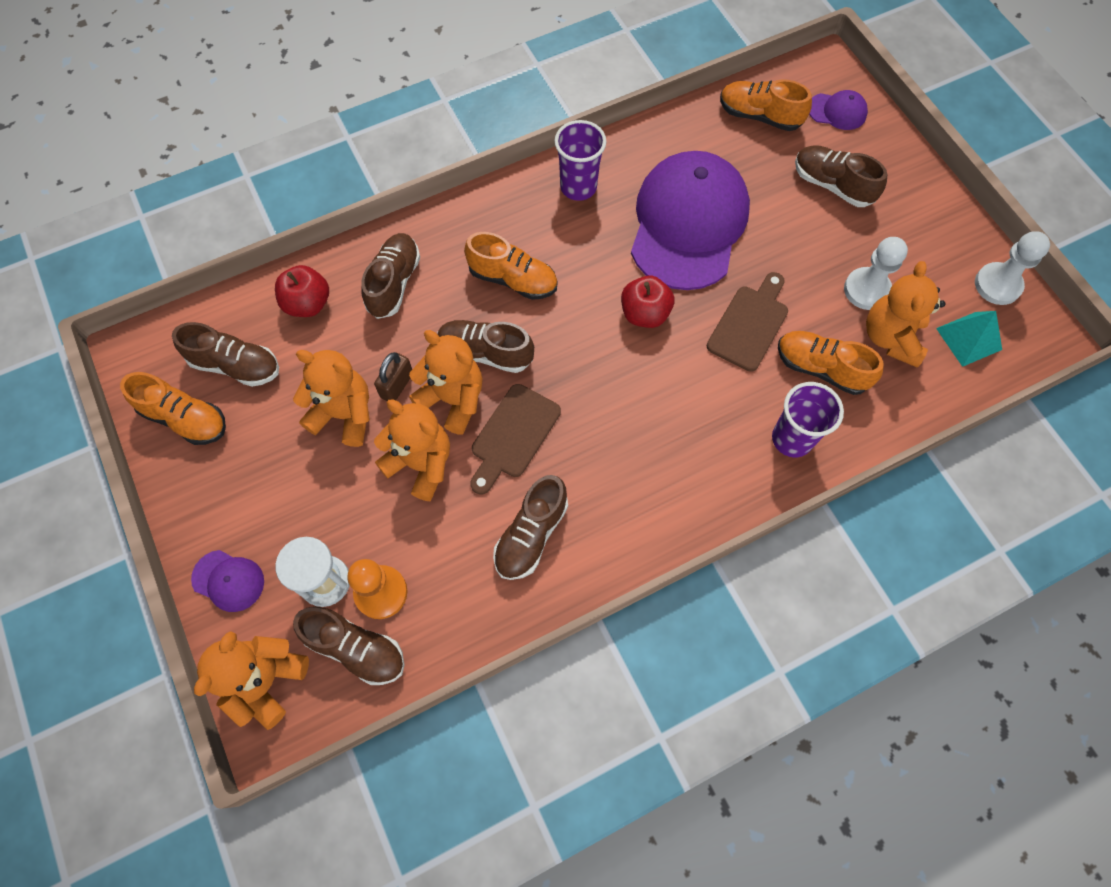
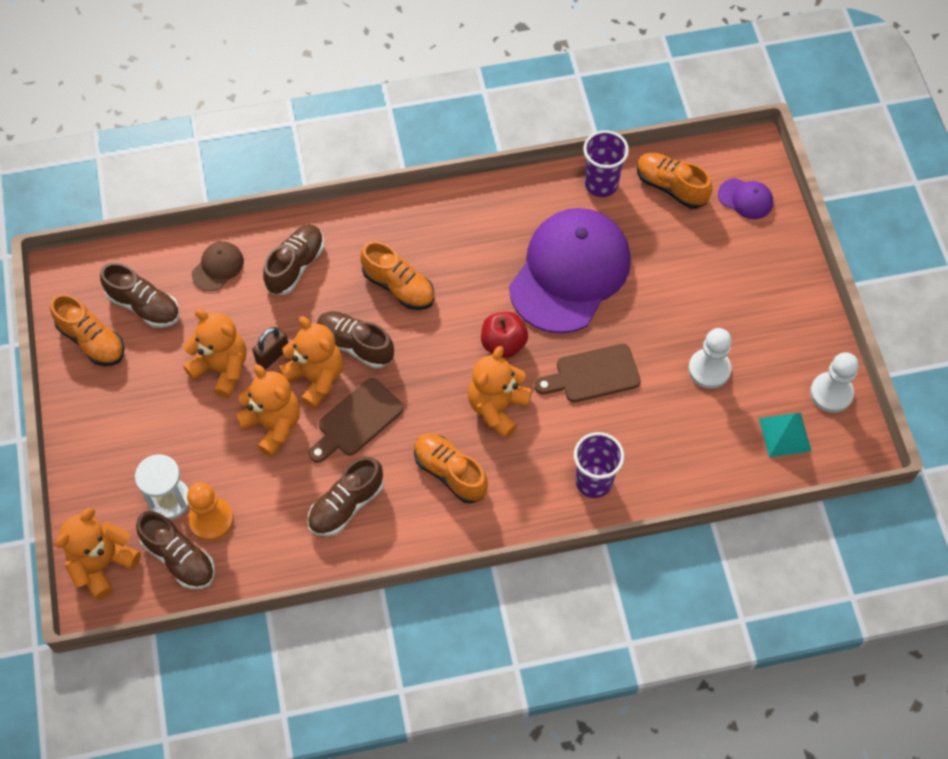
camera: 15 degrees right, 5 degrees down
(228, 580) = (93, 480): purple cap -> none
(308, 304) = (218, 267): red apple -> brown cap
(578, 187) = (482, 217): purple cup -> purple cup (601, 184)
(749, 324) = (592, 375): brown cutting board -> brown cutting board turned 150 degrees counterclockwise
(821, 368) = (641, 428): orange shoe -> orange shoe (450, 473)
(832, 185) = (714, 267): brown shoe -> none
(891, 337) = (714, 417): orange teddy bear -> orange teddy bear (497, 408)

